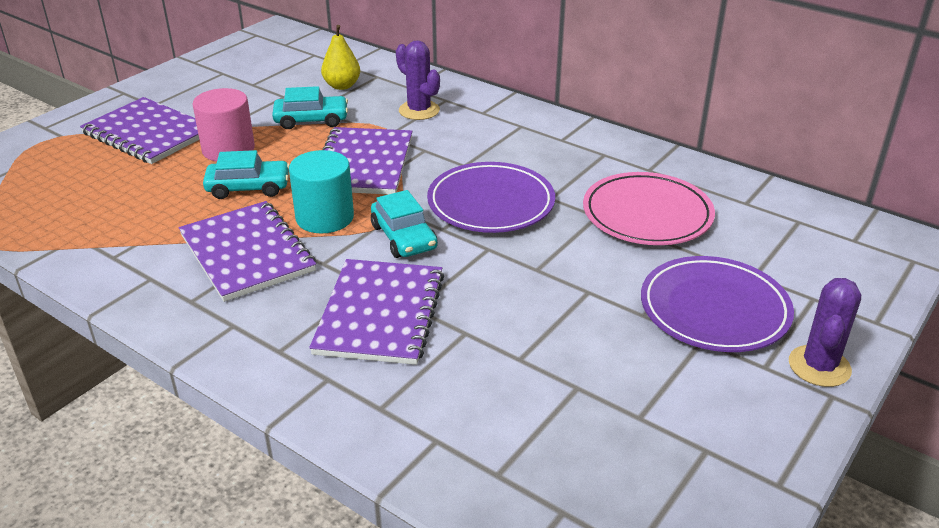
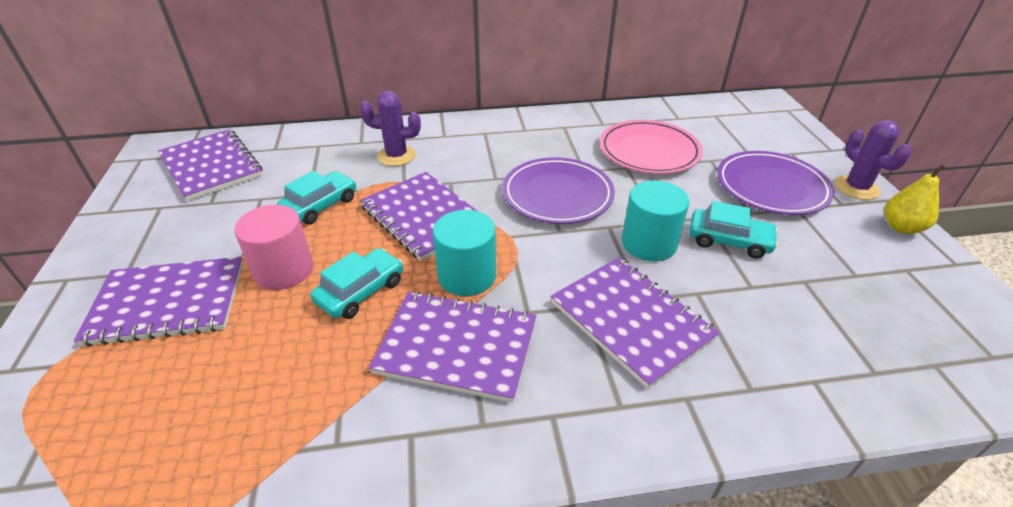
camera: 45 degrees left, 5 degrees up
(288, 59) = (211, 166): none -> purple notebook
(342, 86) = (300, 166): yellow pear -> yellow pear (901, 227)
(404, 237) = (547, 253): turquoise car -> turquoise car (729, 240)
(496, 278) = (649, 243): none -> turquoise cylinder

